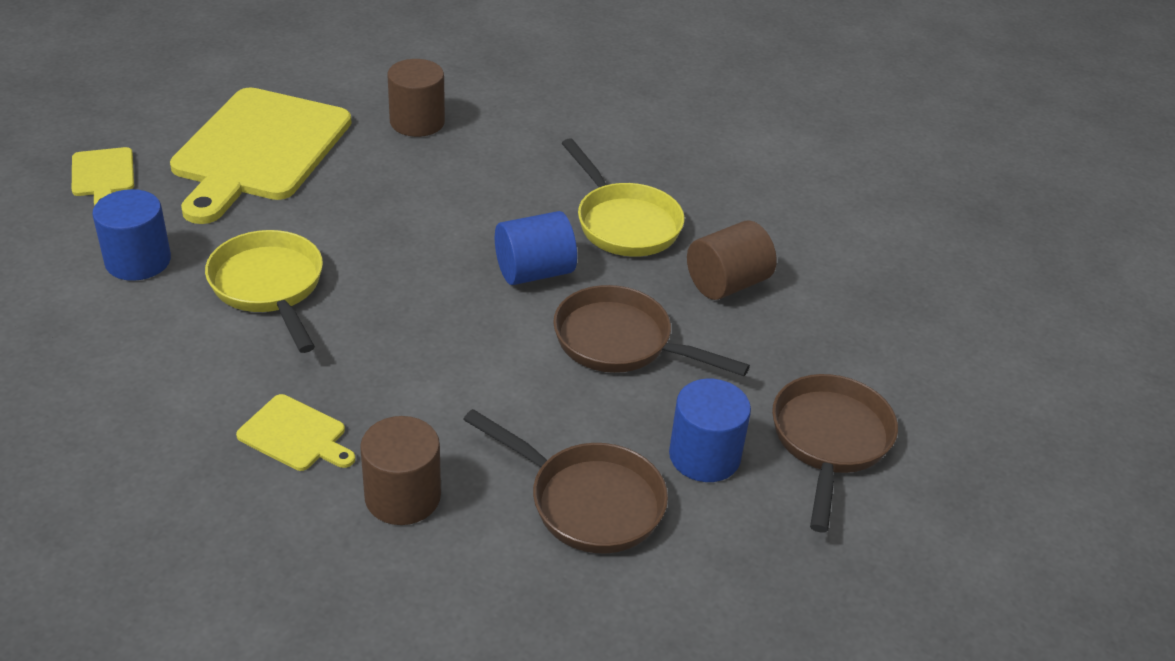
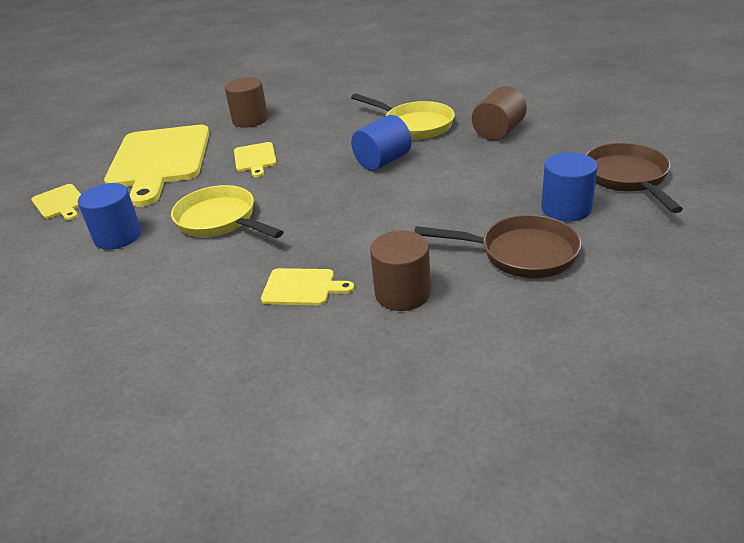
camera: 15 degrees left, 5 degrees down
(377, 197) = (255, 158): none -> yellow cutting board
(621, 342) = (465, 175): brown pan -> none

